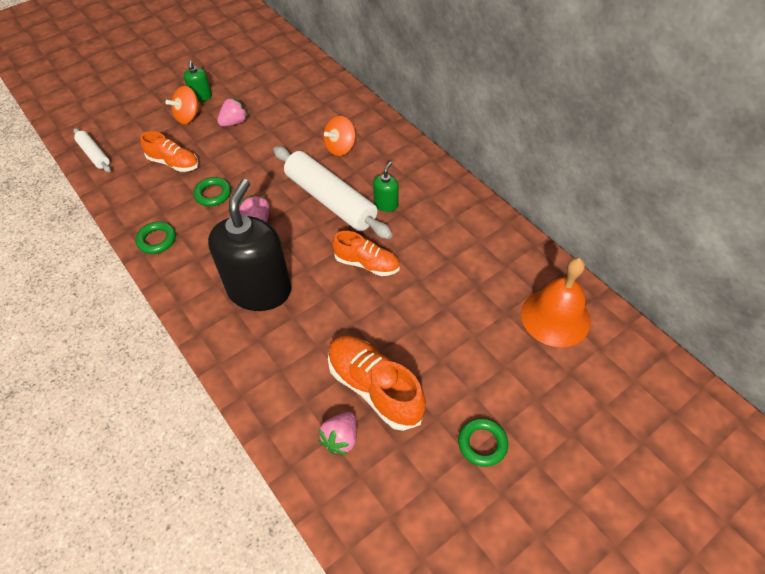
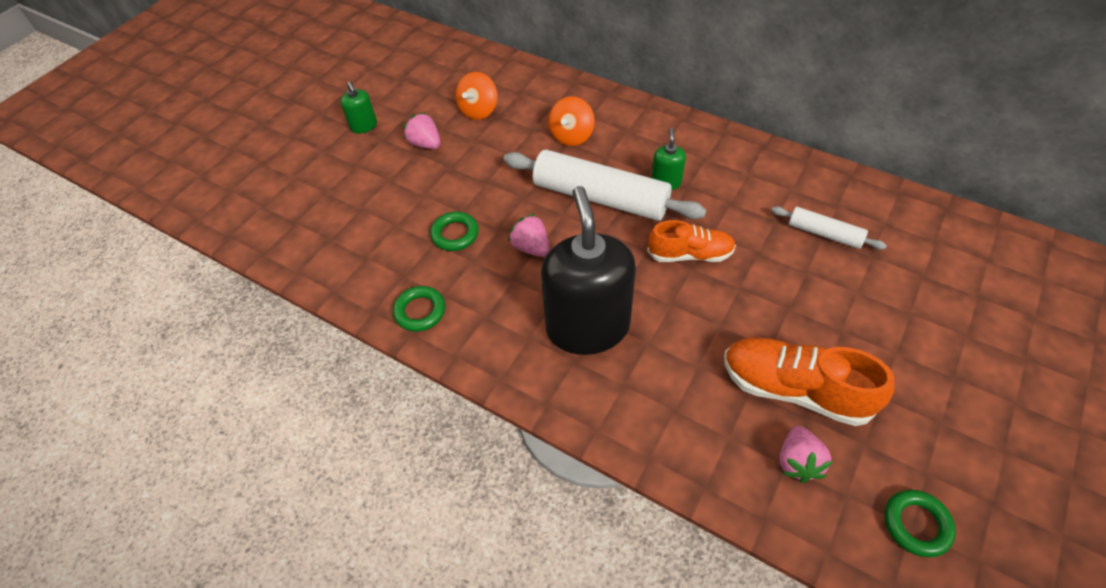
camera: 20 degrees left, 0 degrees up
(94, 154) = (267, 234): white rolling pin -> white rolling pin (824, 234)
(174, 163) = (380, 213): orange shoe -> none
(188, 117) = (363, 153): orange spinning top -> orange spinning top (478, 110)
(234, 122) = (425, 144): pink strawberry -> pink strawberry turned 75 degrees counterclockwise
(482, 443) = (948, 405): green ring -> green ring (916, 524)
(555, 317) = (924, 243): orange bell -> none

